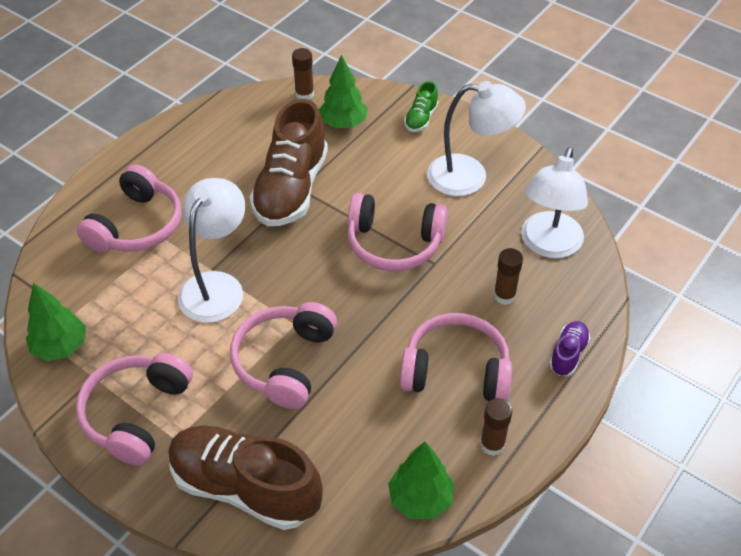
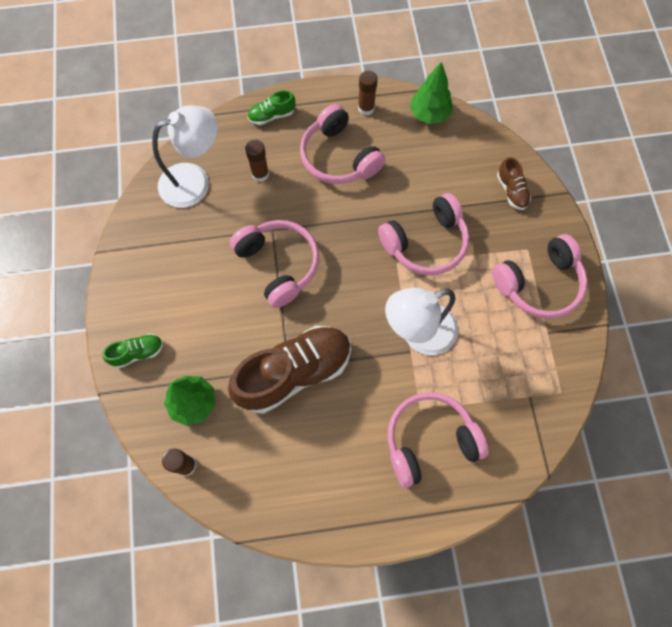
camera: 135 degrees left, 20 degrees up
(60, 347) = (554, 375): green tree -> none
(245, 487) = (511, 191): brown shoe -> brown shoe, size x0.45
(470, 176) = (172, 271): white lamp -> none
(568, 354) = (272, 116): purple shoe -> green shoe

